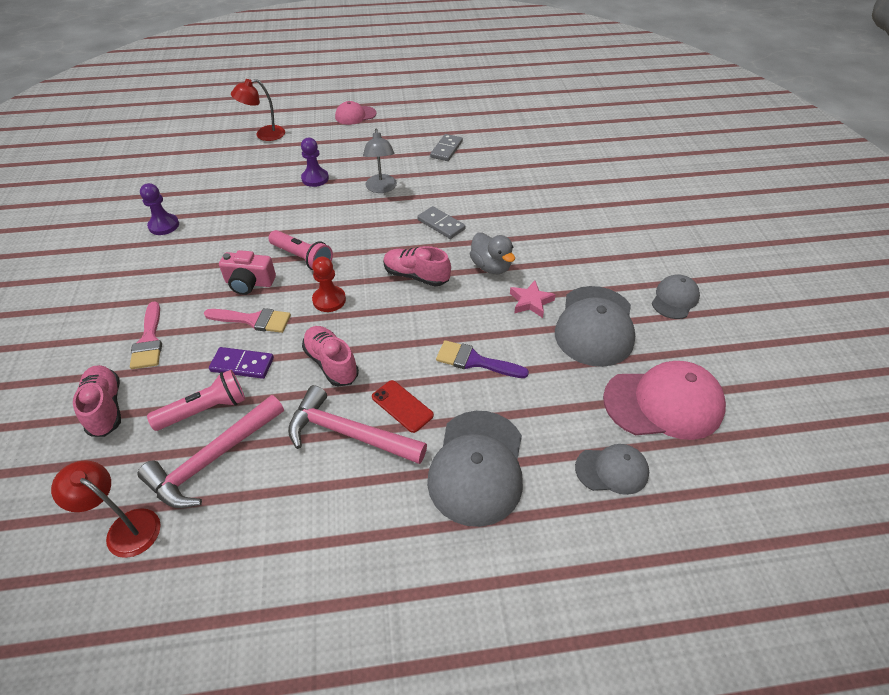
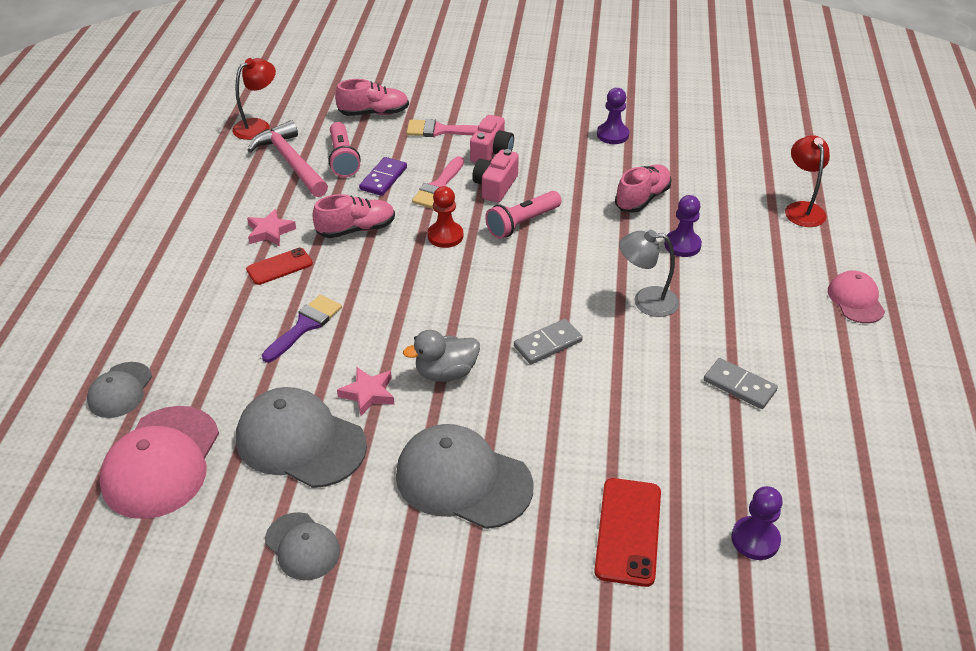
camera: 105 degrees right, 5 degrees down
(191, 295) = (491, 152): none -> pink camera
(348, 433) = (270, 232): pink hammer -> pink star
(416, 276) = (456, 305): pink shoe -> pink shoe (642, 199)
(477, 467) = (186, 301): grey cap -> grey cap (463, 480)
(554, 140) = (755, 539): none -> purple pawn
(575, 177) = (628, 531): none -> red phone

